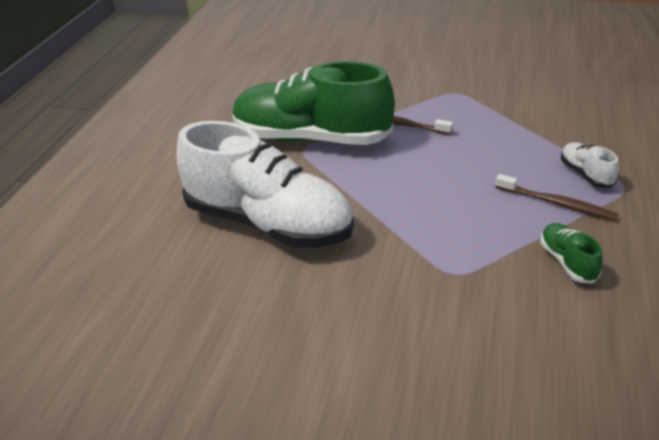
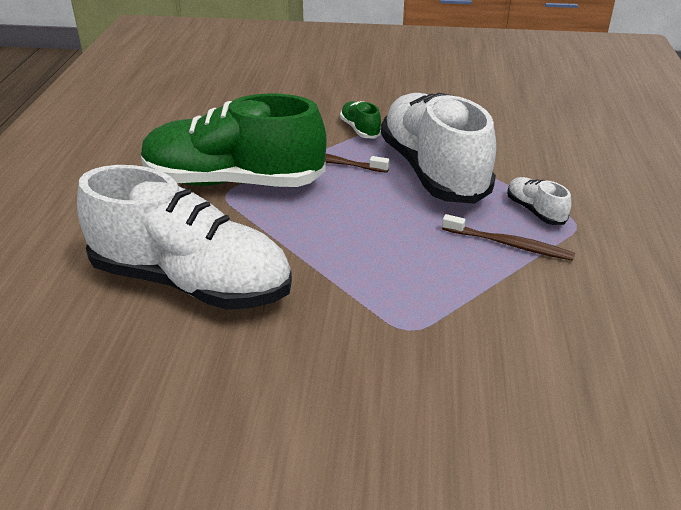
camera: 10 degrees left, 0 degrees up
(493, 135) = (433, 171): none -> white shoe
(567, 262) = (529, 309): green shoe -> green shoe (360, 129)

